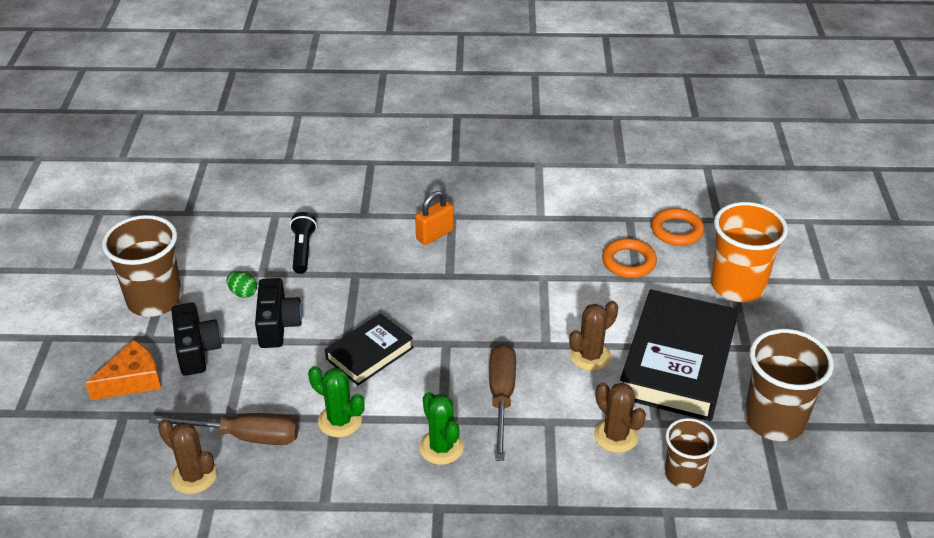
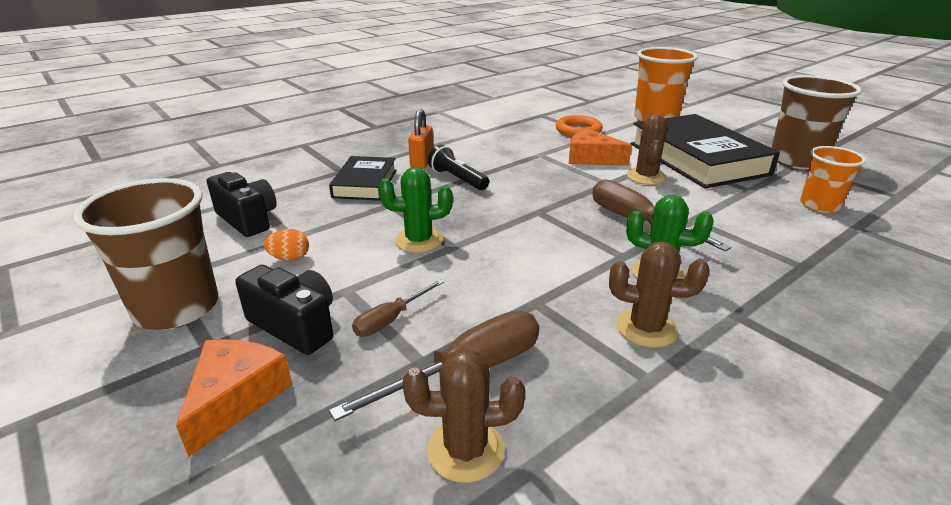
camera: 40 degrees left, 10 degrees down
(243, 293) = (290, 258): green egg -> orange egg
(245, 378) = (390, 319): none -> brown screwdriver
(278, 325) = (365, 264): black camera -> black camera (248, 219)
(303, 250) = (314, 208): black flashlight -> black flashlight (457, 179)
(340, 421) = (543, 302): green cactus -> green cactus (419, 240)
(369, 353) = (488, 244): black book -> black book (365, 183)
(580, 307) = (591, 158): none -> orange cheese
(616, 436) = (745, 206): brown cactus -> brown cactus (646, 328)
(676, 231) = (578, 111): orange ring -> none
(684, 474) = (819, 205): brown cup -> orange cup

